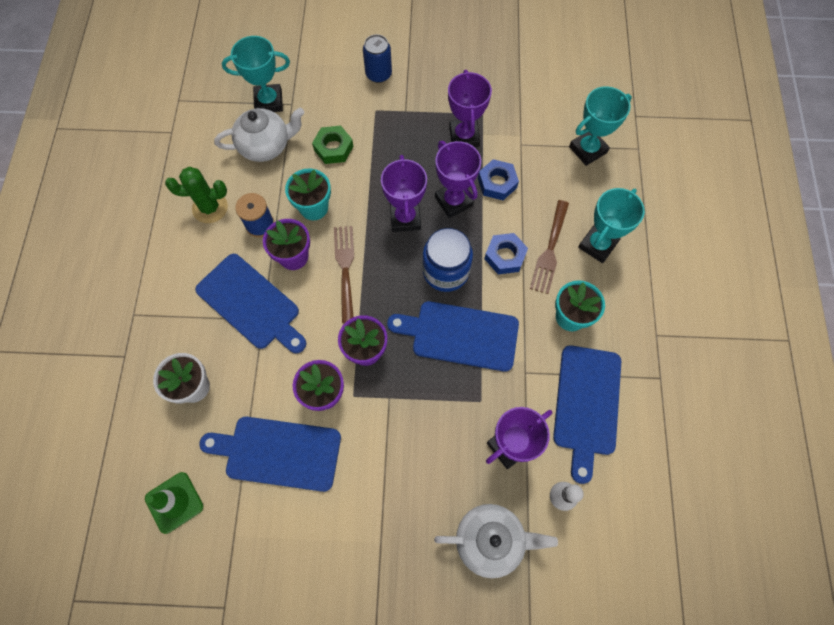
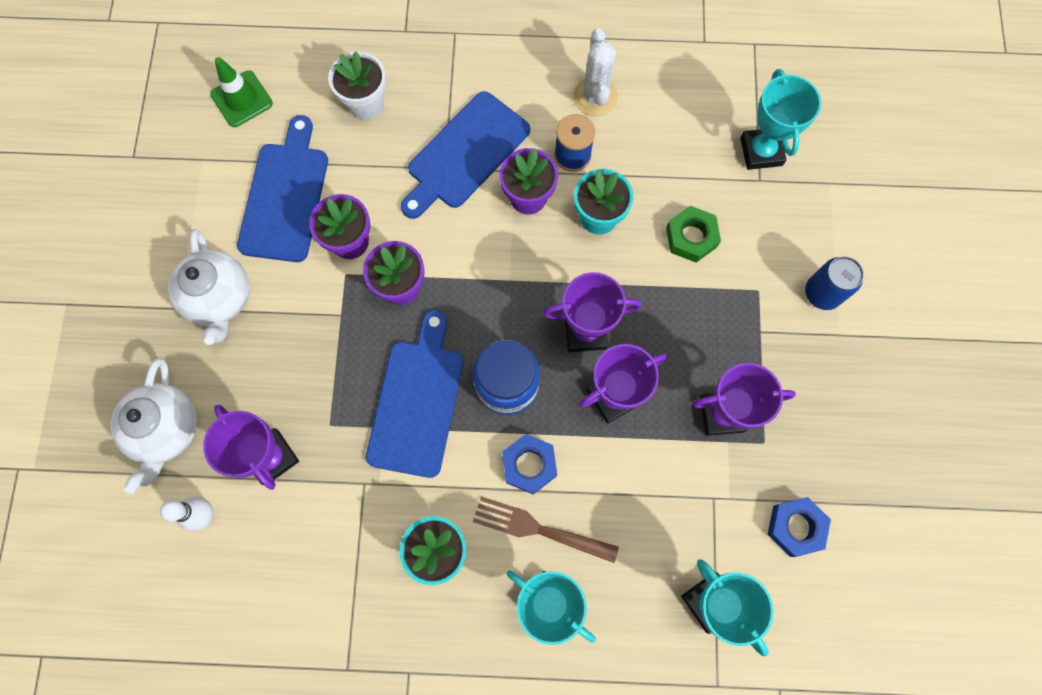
camera: 90 degrees right, 5 degrees up
(210, 208) = (595, 97): green cactus -> white cactus
(266, 146) = (689, 153): white teapot -> white teapot (219, 298)
(345, 269) = (511, 259): brown fork -> none
(497, 183) = (645, 459): blue nut -> blue nut (795, 527)
(586, 404) = (317, 562): blue cutting board -> none

